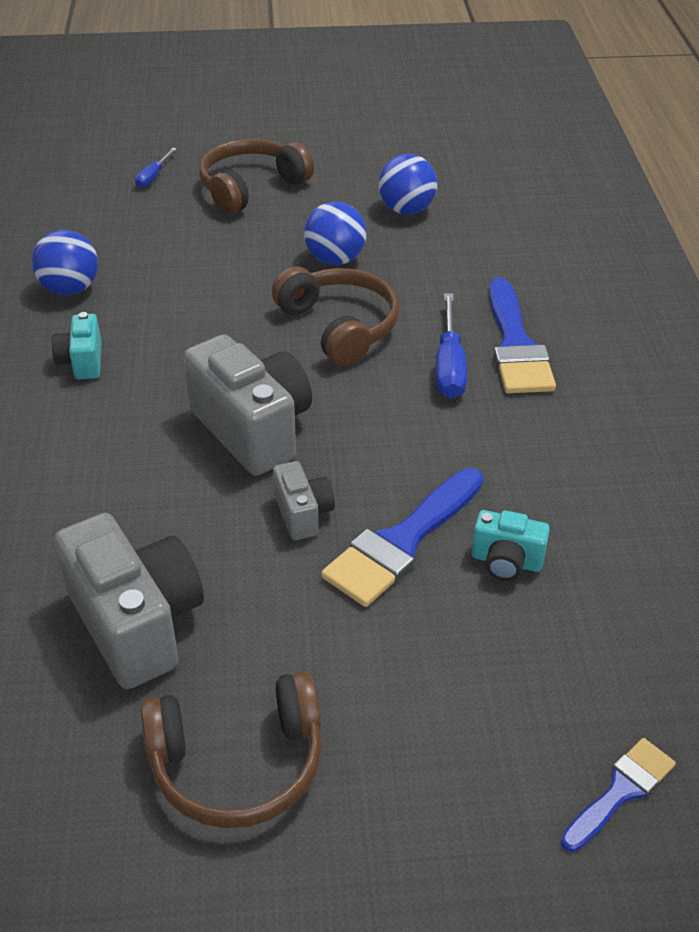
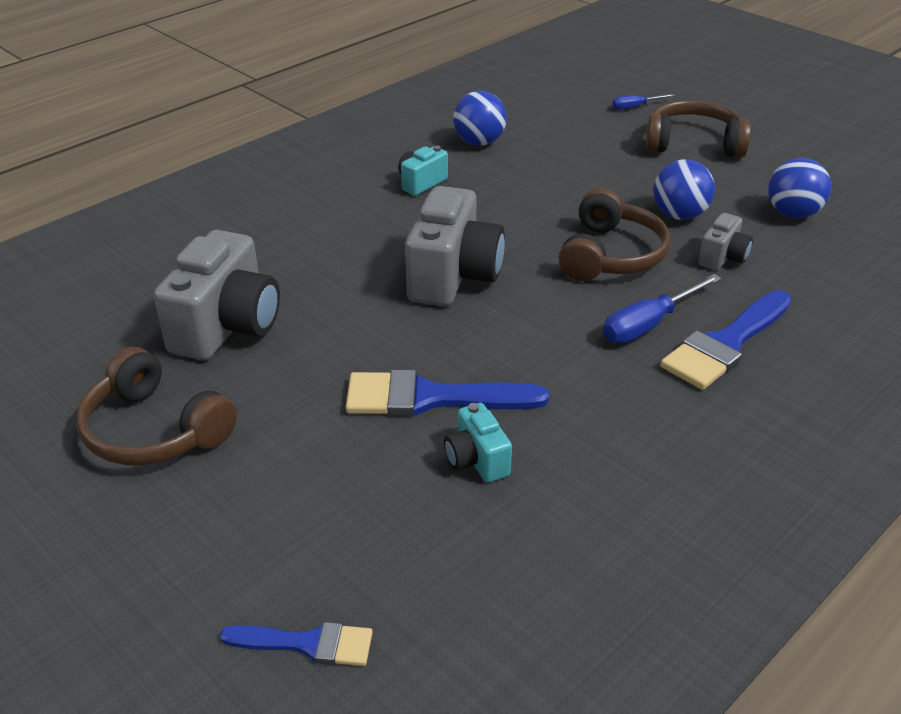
camera: 50 degrees right, 5 degrees down
(303, 514) = (402, 340): grey camera -> grey camera (722, 258)

